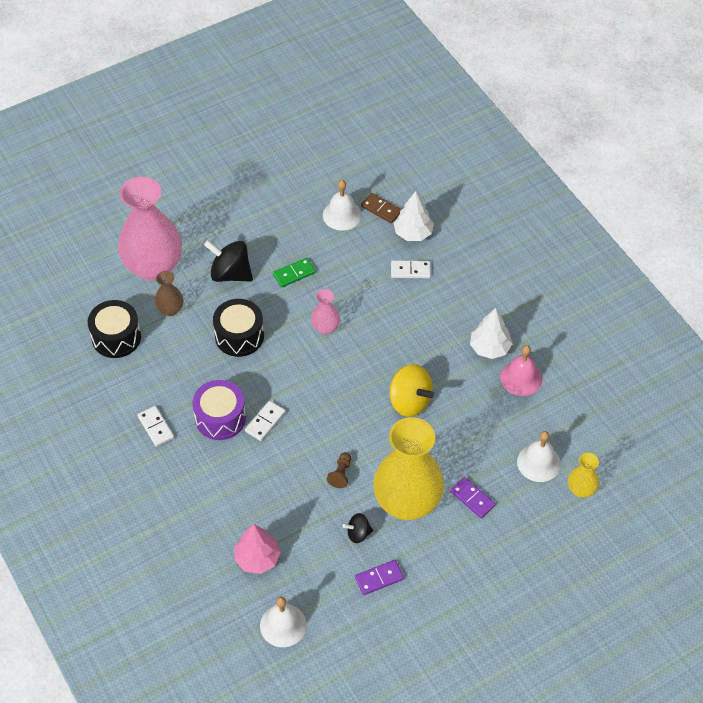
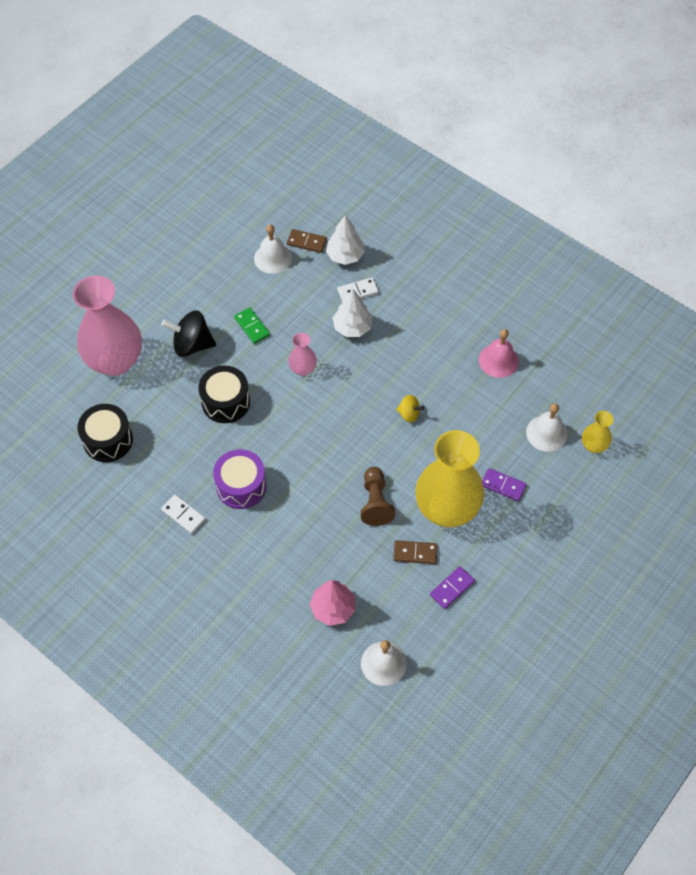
camera: 20 degrees left, 5 degrees up
(170, 309) = (149, 397): brown vase -> none
(265, 422) = (285, 476): white domino -> none
(294, 273) = (252, 327): green domino -> green domino turned 75 degrees counterclockwise
(341, 474) = (375, 502): brown pawn -> brown pawn, size x1.64
(358, 533) = (415, 553): black spinning top -> brown domino
(409, 402) = (409, 414): yellow spinning top -> yellow spinning top, size x0.54
(490, 348) = (459, 341): white tree -> white tree (352, 327)

